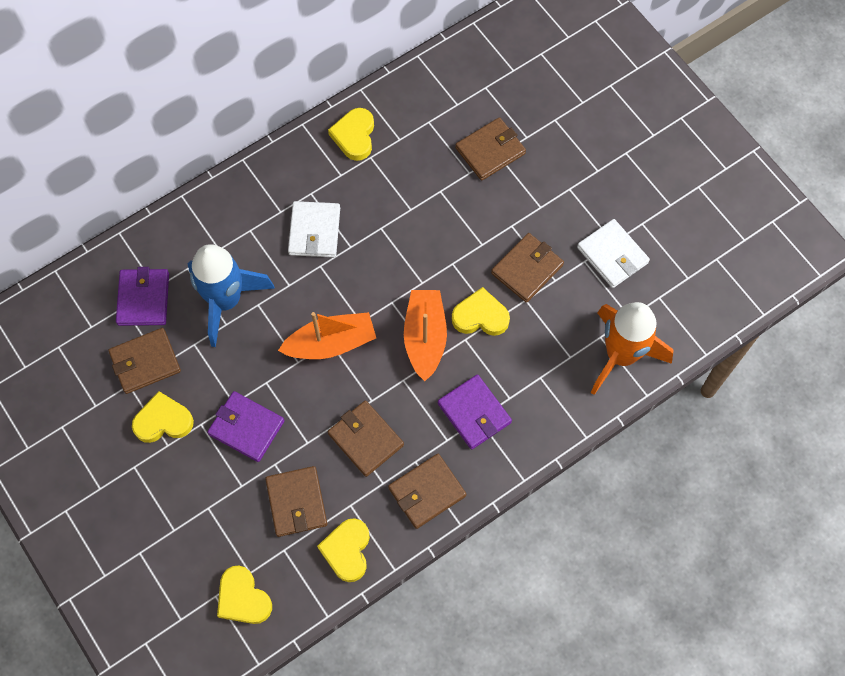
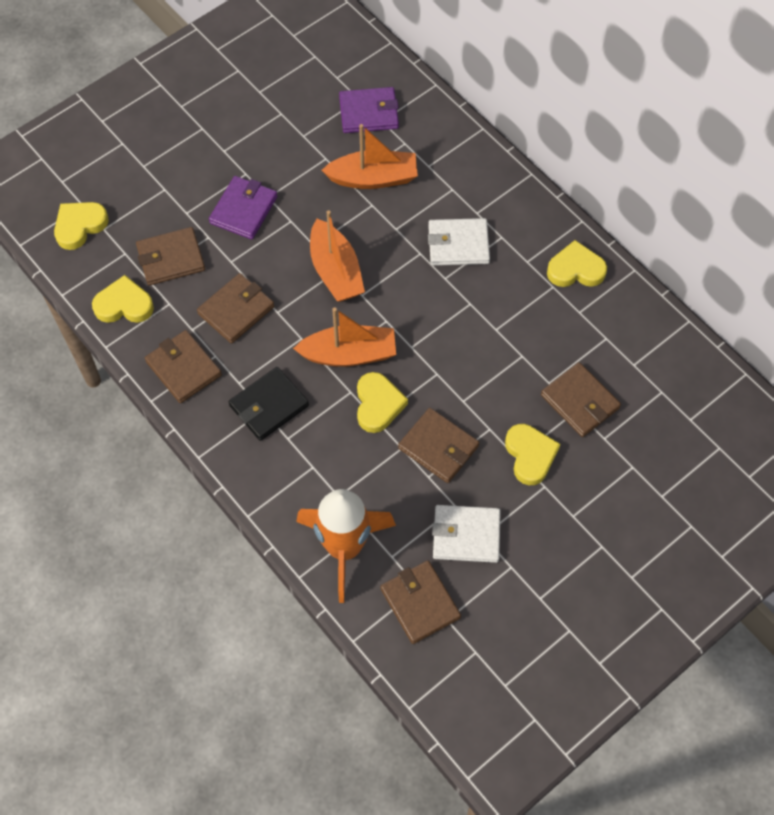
camera: 85 degrees right, 5 degrees down
(145, 362) = (304, 123): brown wallet -> brown wallet (420, 603)
(163, 421) = (247, 144): yellow heart -> yellow heart (530, 455)
(226, 301) = (373, 178): blue rocket -> orange boat
(474, 413) = (269, 406): purple wallet -> black wallet
(612, 255) = (466, 535): white wallet -> white wallet turned 45 degrees clockwise

